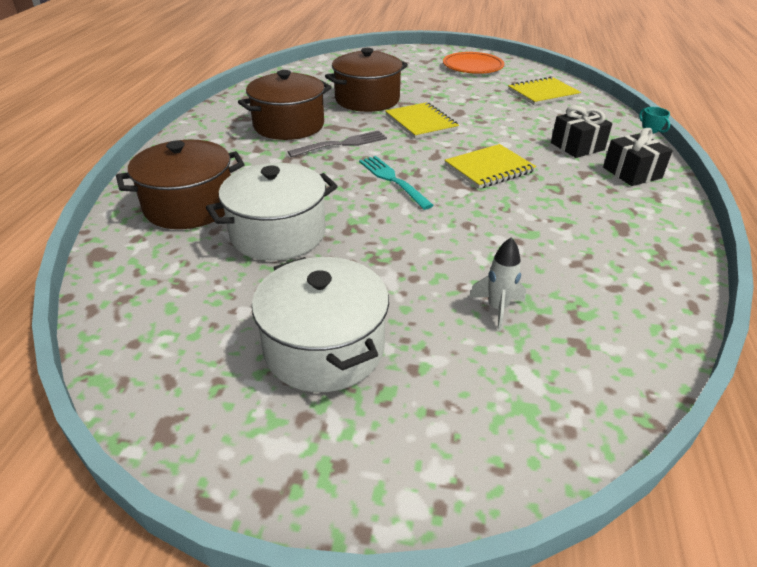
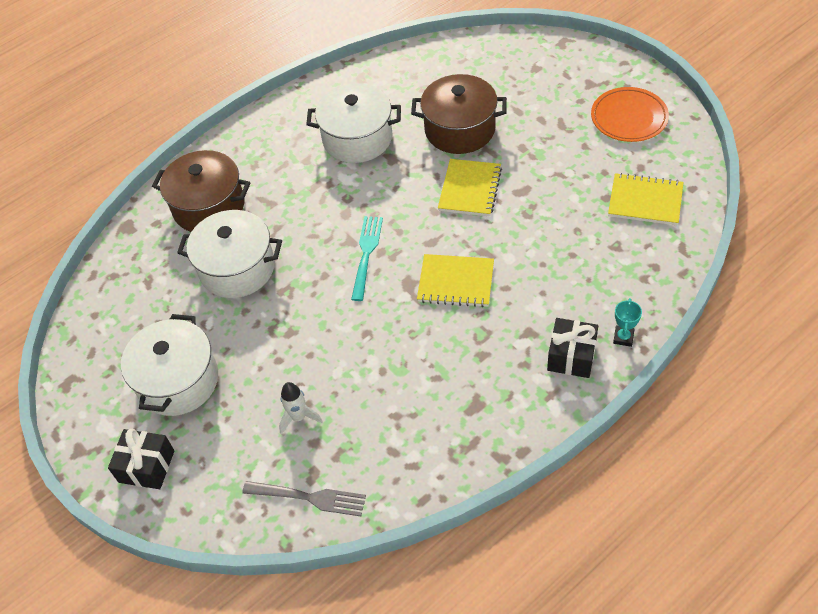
camera: 45 degrees right, 15 degrees up
(289, 125) = (357, 138): brown pot -> white pot
(341, 144) = (373, 187): grey fork -> grey fork (308, 498)
(577, 146) = (570, 296): black gift -> black gift (146, 466)

